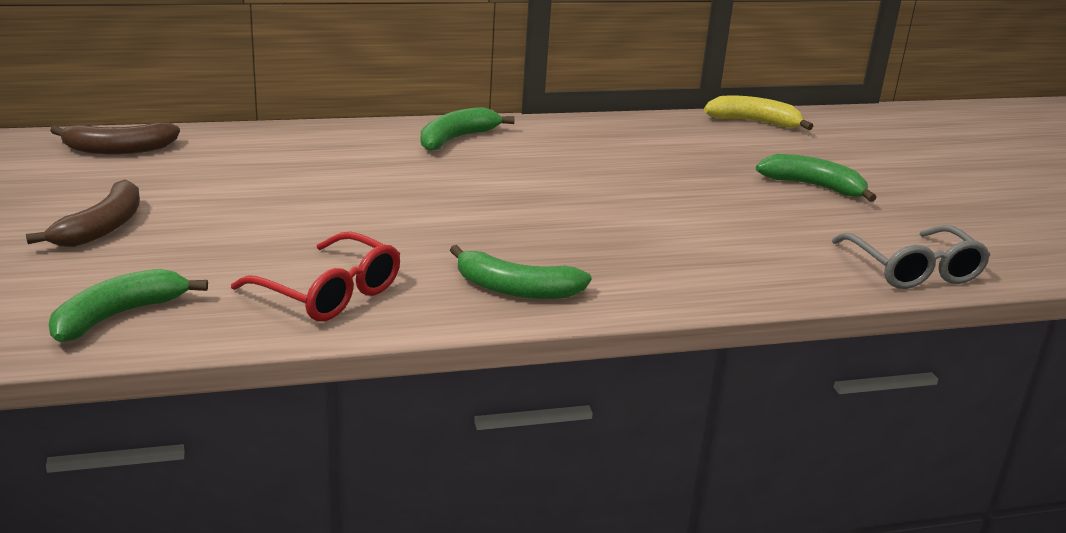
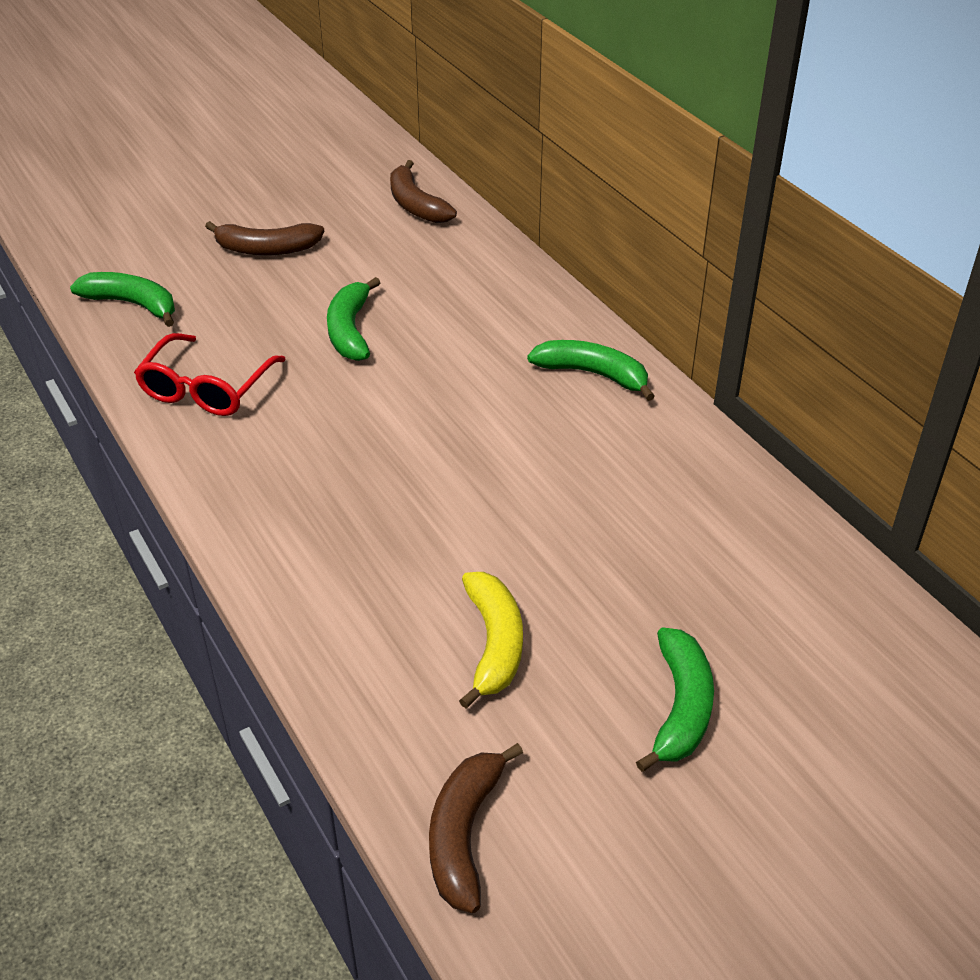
camera: 75 degrees right, 15 degrees up
(516, 289) = (259, 493): green banana -> green banana (350, 330)
(754, 122) = (881, 619): yellow banana -> yellow banana (494, 644)
(913, 270) = (464, 834): grey glasses -> brown banana

